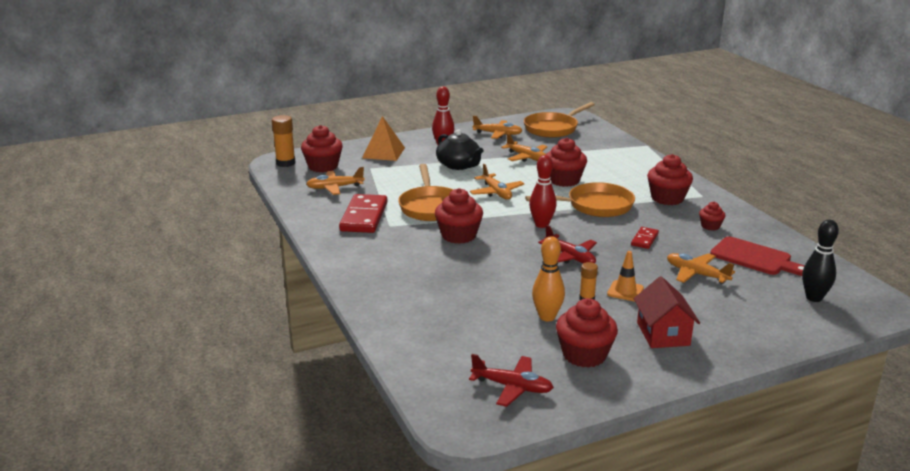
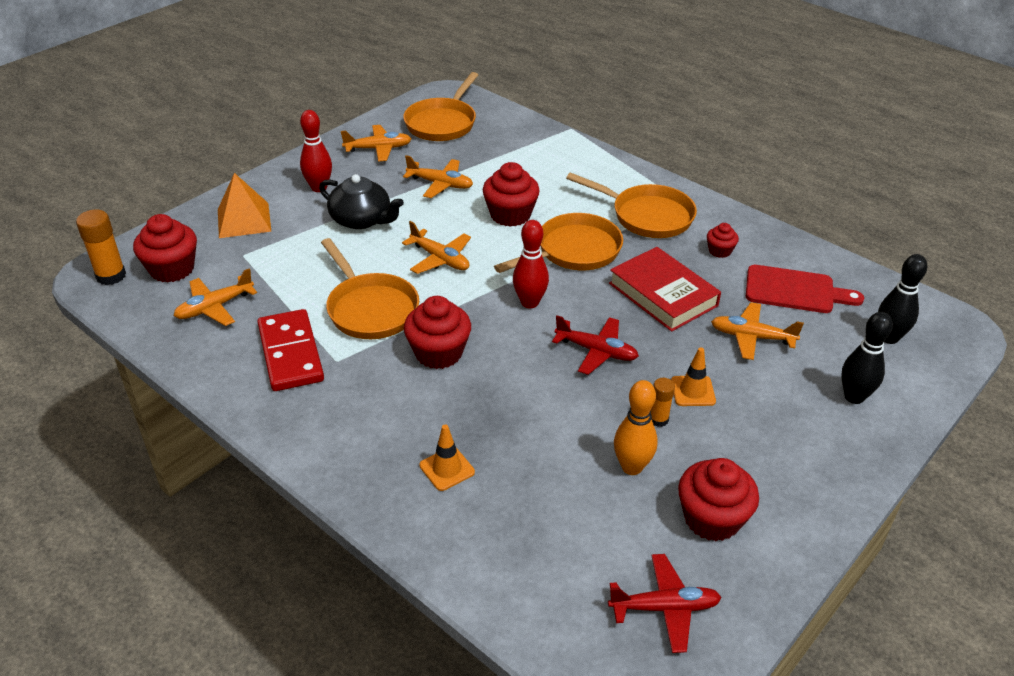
camera: 25 degrees left, 15 degrees up
(419, 288) = (447, 469): none -> orange traffic cone
(644, 239) = (662, 294): red domino -> red book
(663, 334) = (774, 450): red house -> none
(667, 198) = (647, 216): red cupcake -> orange pan
(754, 322) = (854, 397): none -> black bowling pin

